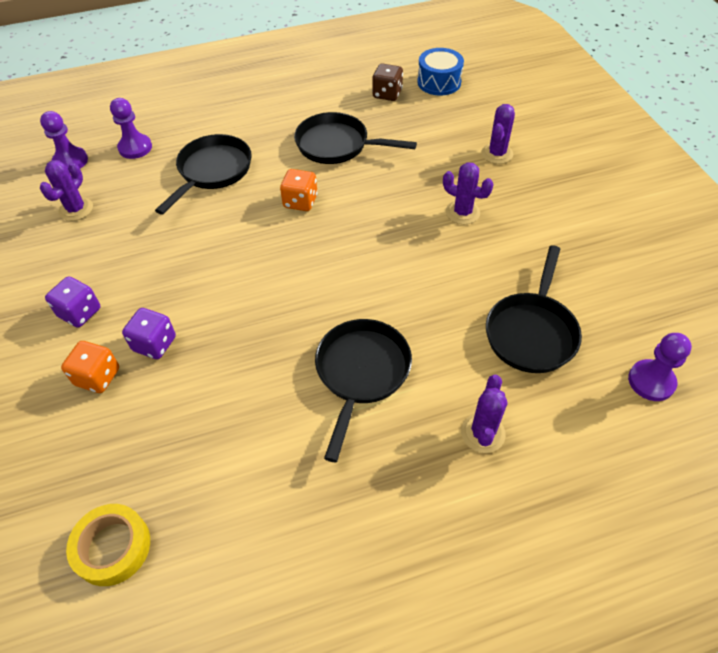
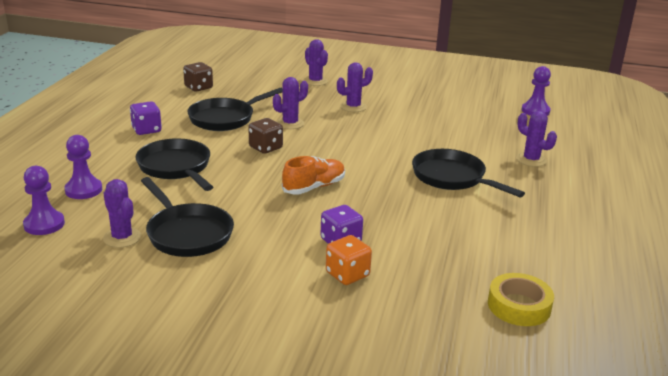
camera: 60 degrees left, 25 degrees down
(80, 312) = (263, 266): purple dice -> purple dice (146, 130)
(247, 274) = (314, 187): none -> orange shoe
(300, 202) = (265, 148): orange dice -> brown dice
(370, 190) = (290, 123): none -> purple cactus
(439, 82) = (216, 71): blue drum -> none
(531, 332) = (472, 124): black pan -> black pan (187, 234)

